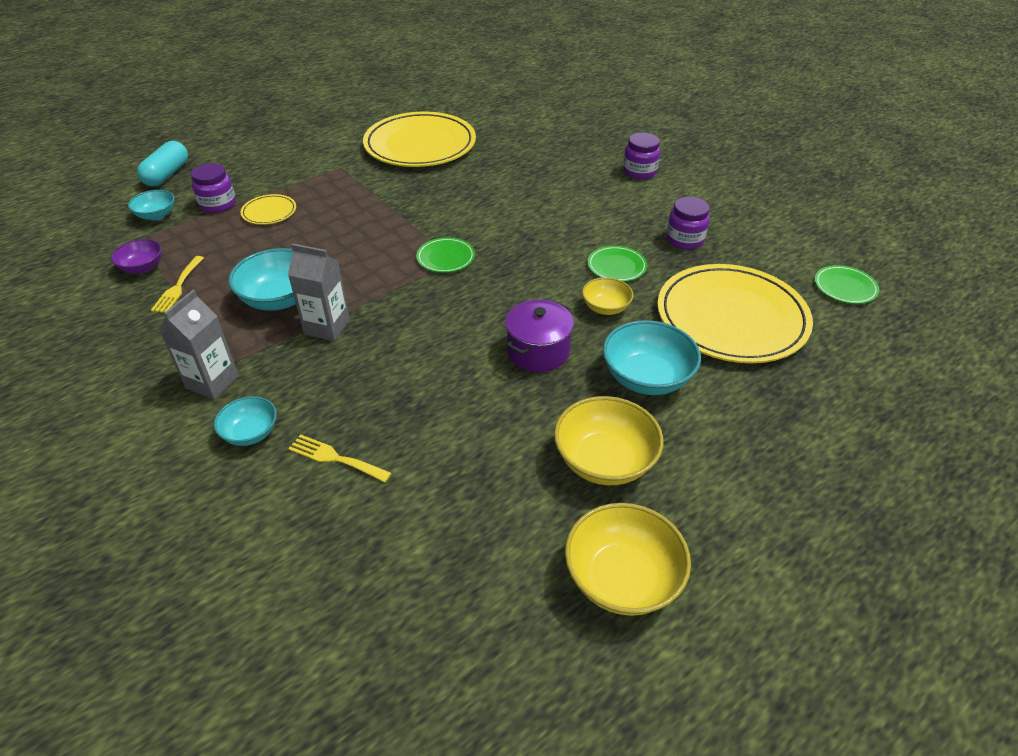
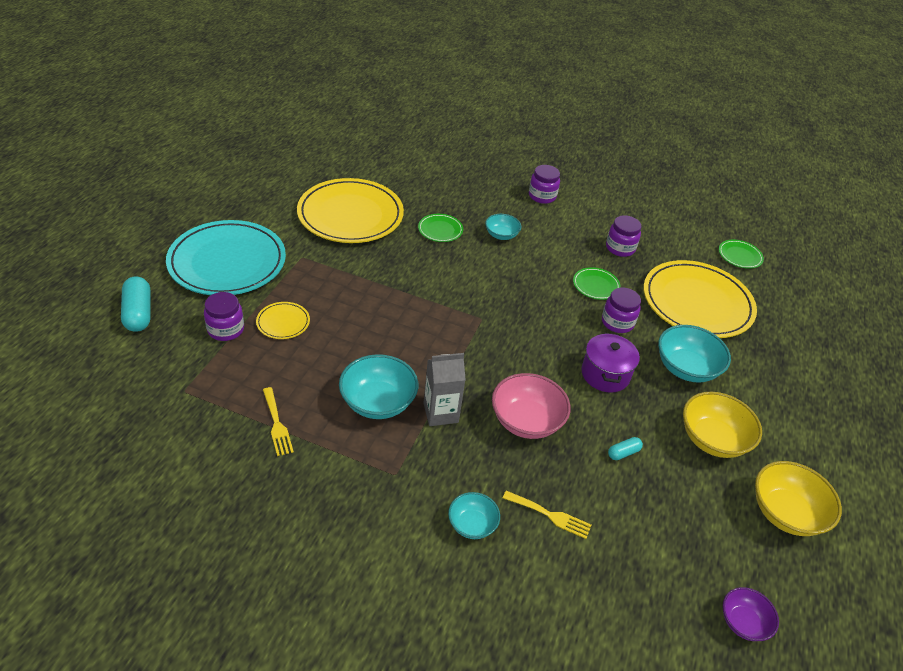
camera: 35 degrees left, 0 degrees up
(142, 267) = (221, 417): purple bowl -> purple bowl (743, 622)
(156, 215) = (176, 360): turquoise bowl -> turquoise bowl (501, 235)
(212, 382) = (399, 497): grey carton -> none
(274, 156) = (227, 262): none -> turquoise plate
(335, 458) = (550, 515): yellow fork -> yellow fork turned 150 degrees counterclockwise
(404, 364) = (526, 421): none -> pink bowl
(445, 258) = (472, 318): green plate -> green plate (440, 230)
(478, 432) = (623, 453): none -> turquoise capsule
(605, 308) = (617, 322): yellow bowl -> purple jar

